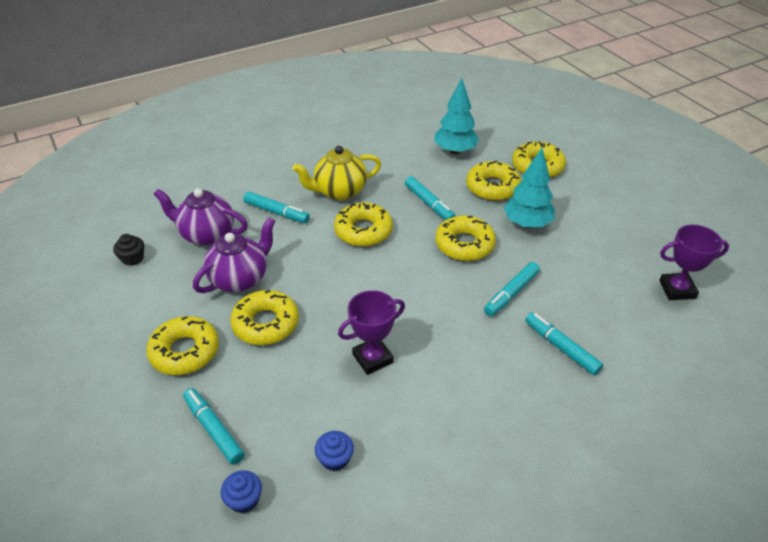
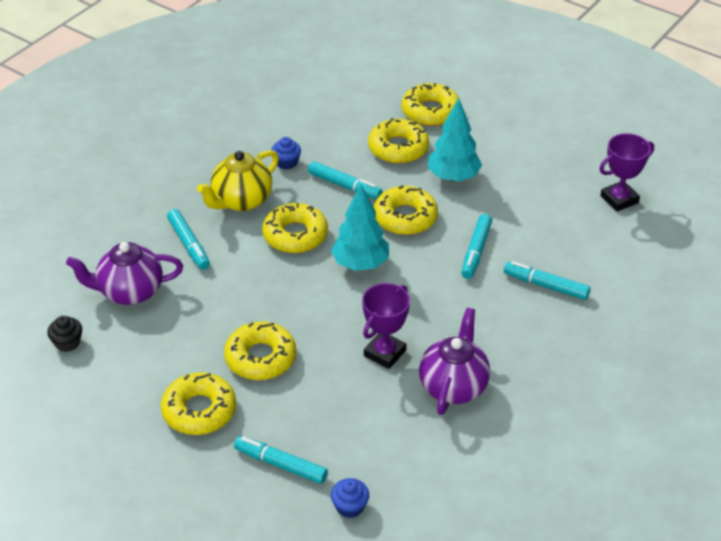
camera: 25 degrees left, 0 degrees up
(240, 279) = (202, 324): purple teapot -> purple teapot (453, 386)
(276, 212) = (189, 244): turquoise marker -> turquoise marker turned 60 degrees clockwise
(335, 459) = (406, 447): blue cupcake -> blue cupcake (286, 162)
(455, 151) = (336, 118): turquoise tree -> turquoise tree (360, 264)

